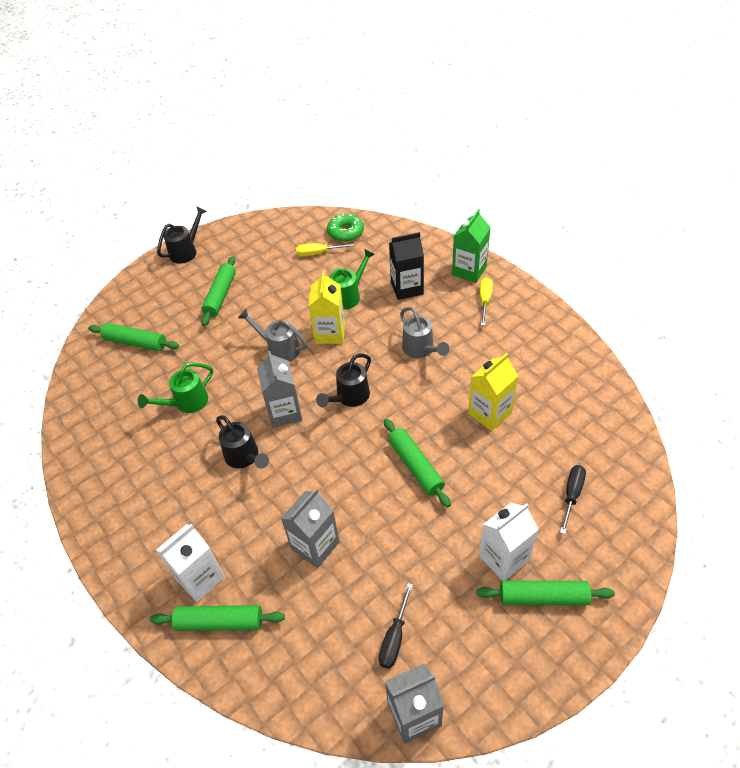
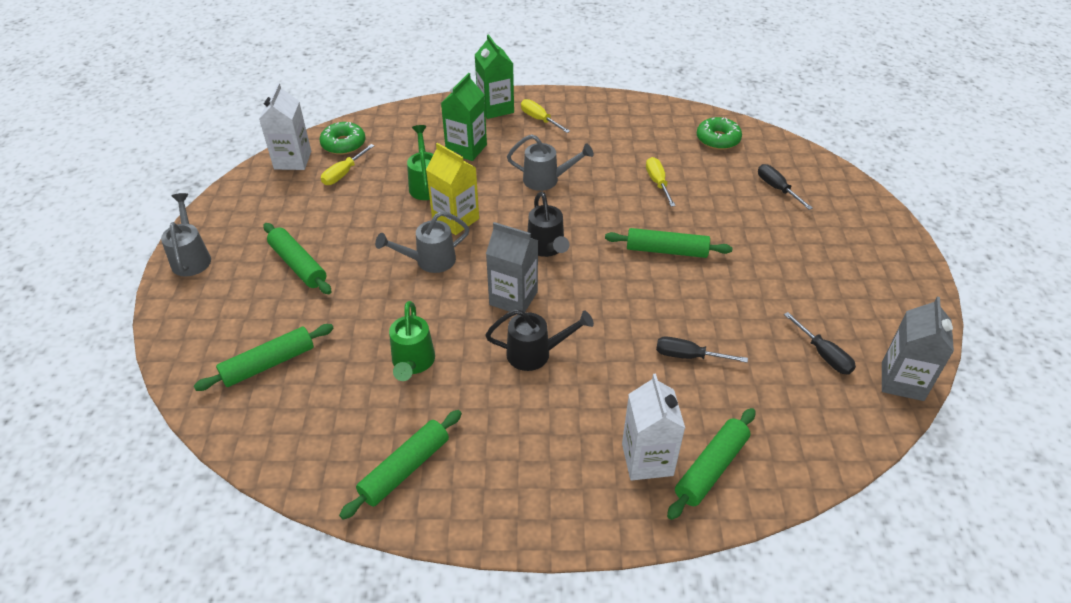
camera: 55 degrees left, 5 degrees down
(186, 251) = (191, 258): black watering can -> grey watering can
(315, 545) = (688, 356): grey carton -> black screwdriver
(407, 288) = (466, 149): black carton -> green carton
(489, 413) = (657, 182): yellow carton -> yellow screwdriver
(503, 558) = (801, 253): white carton -> white carton (292, 160)
(543, 597) = (852, 253): green rolling pin -> green rolling pin (405, 469)
(591, 417) = (718, 139): none -> green donut

